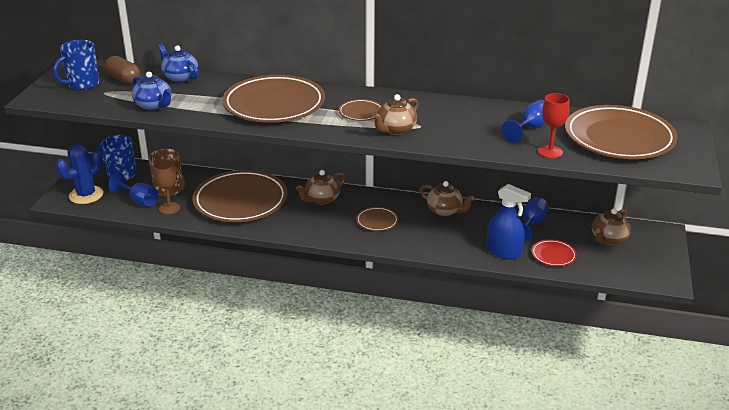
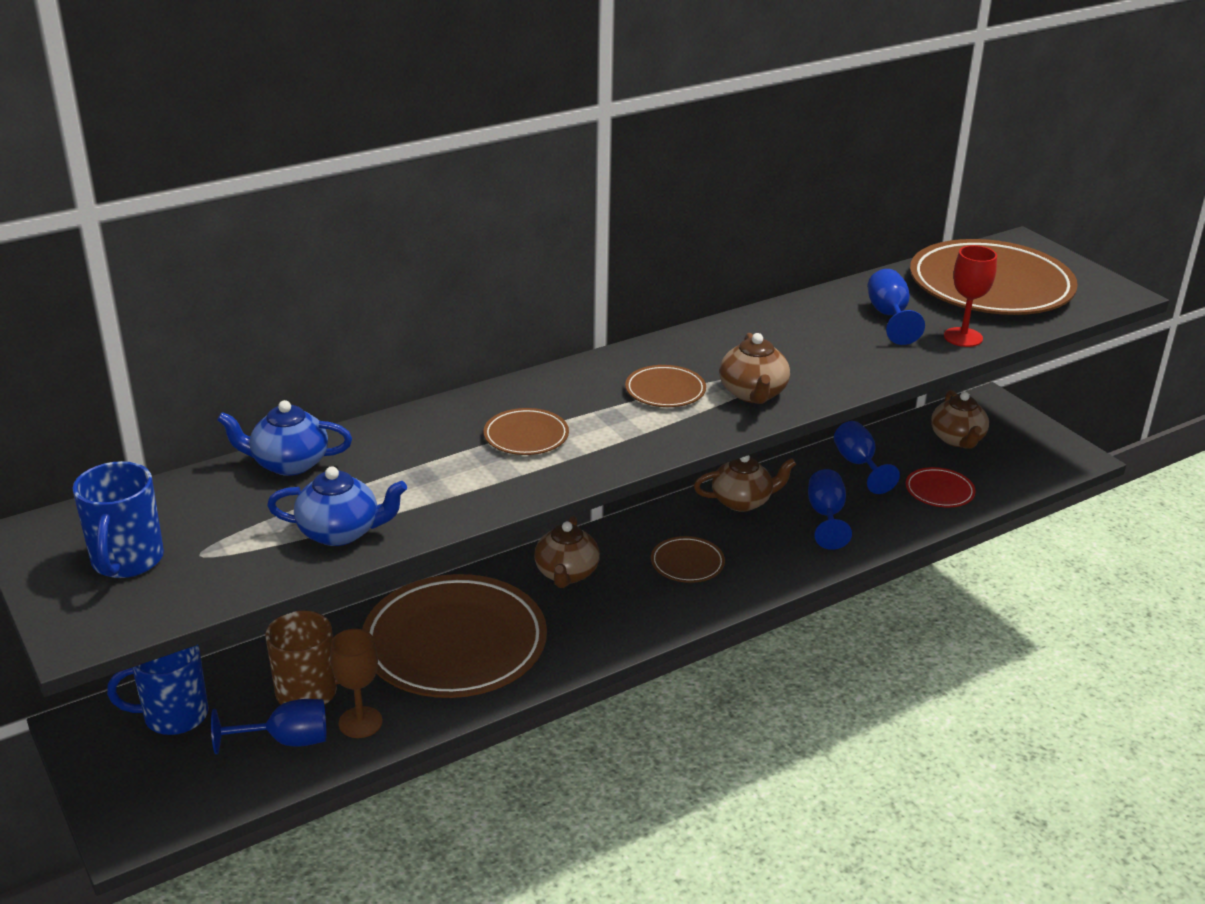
camera: 45 degrees left, 0 degrees up
(86, 195) = (169, 790): blue cactus -> none
(123, 79) = (191, 514): brown capsule -> none
(274, 104) = (526, 436): brown plate -> brown plate, size x0.43
(474, 236) = (826, 516): none -> blue goblet
(504, 252) = (887, 517): blue spray bottle -> none

